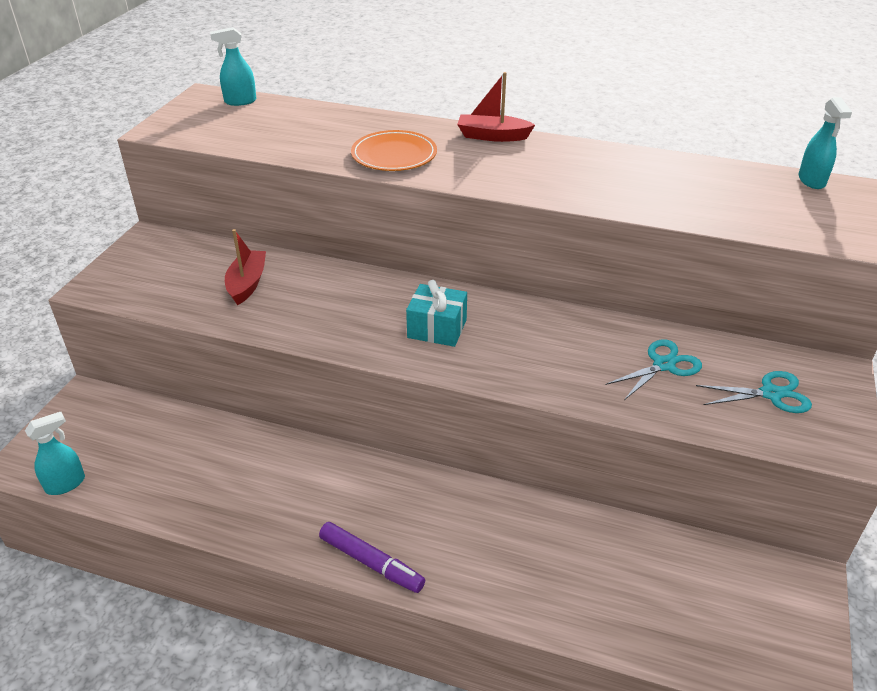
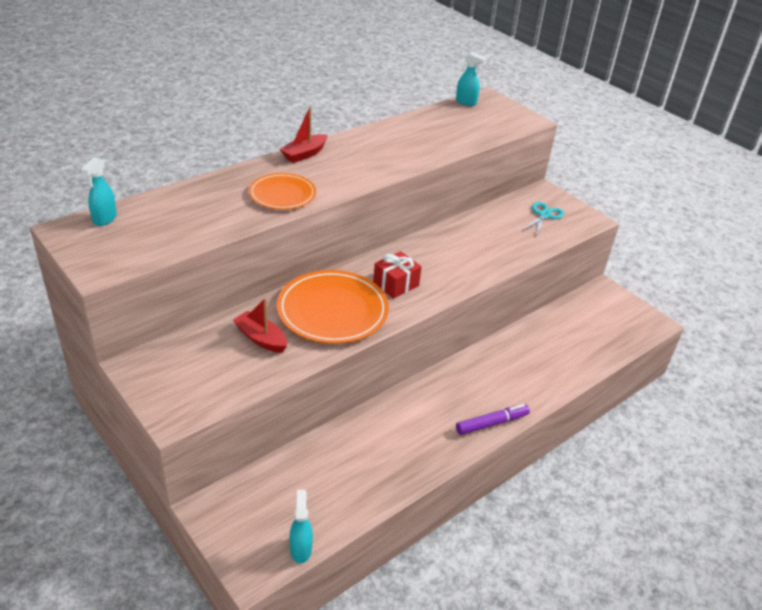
camera: 60 degrees left, 0 degrees up
(338, 306) = (332, 310): none -> orange plate
(437, 329) = (396, 284): turquoise gift -> red gift
(664, 365) = (498, 231): turquoise scissors -> none

